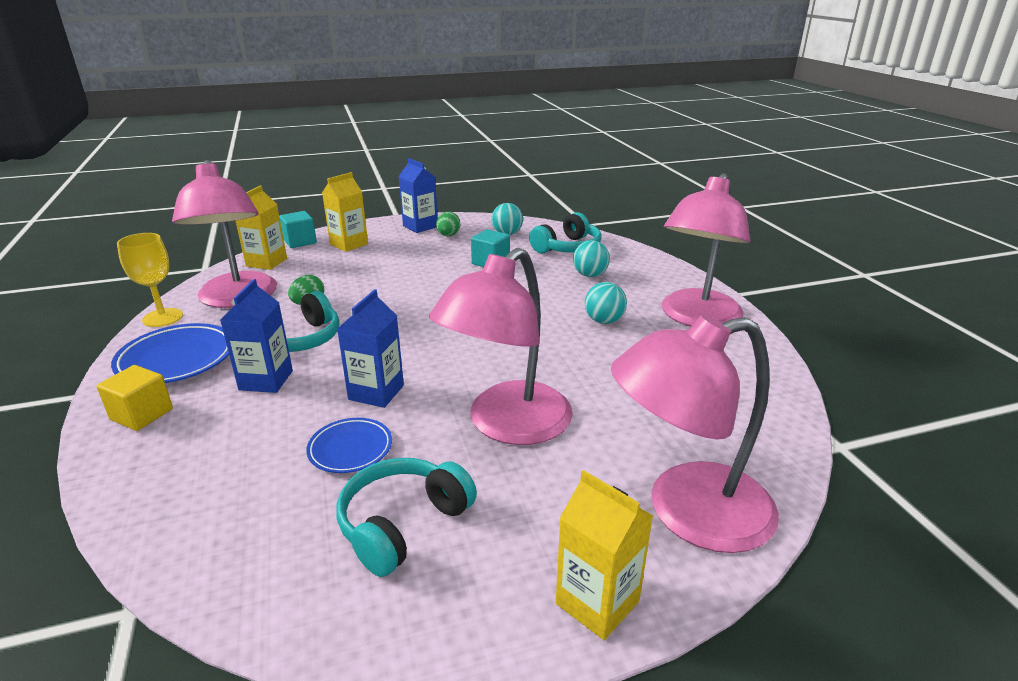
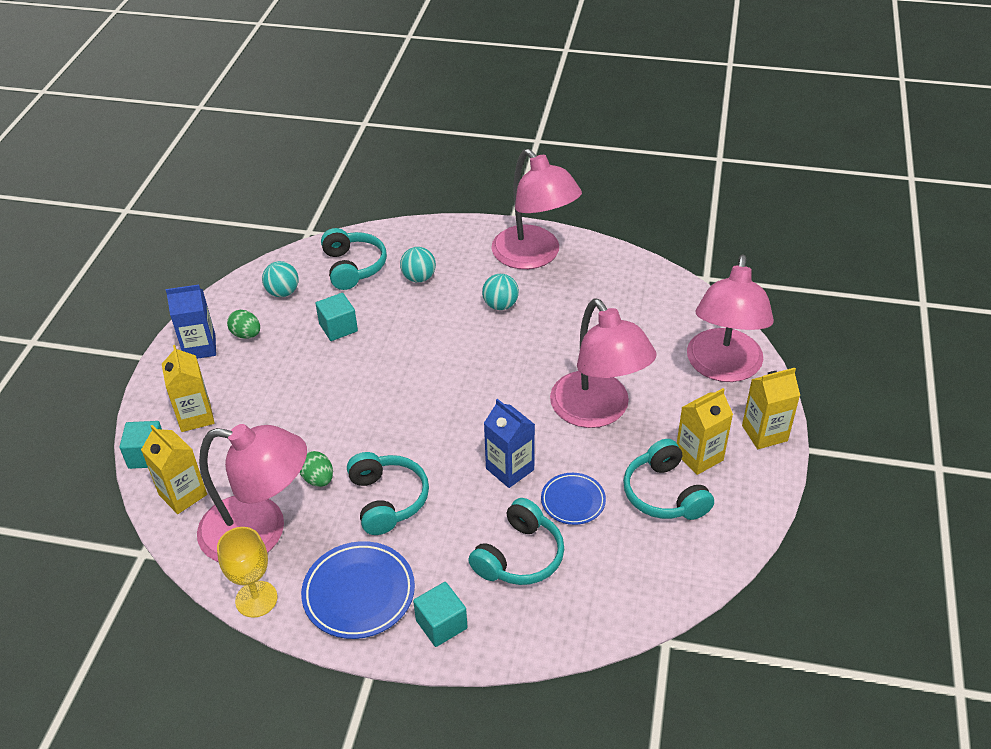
camera: 60 degrees left, 15 degrees up
(141, 414) = (441, 624): yellow cube -> turquoise cube
(249, 436) = (520, 556): none -> turquoise headphones
(266, 380) = (443, 534): blue carton -> none
(494, 538) = (699, 456): none -> yellow carton

